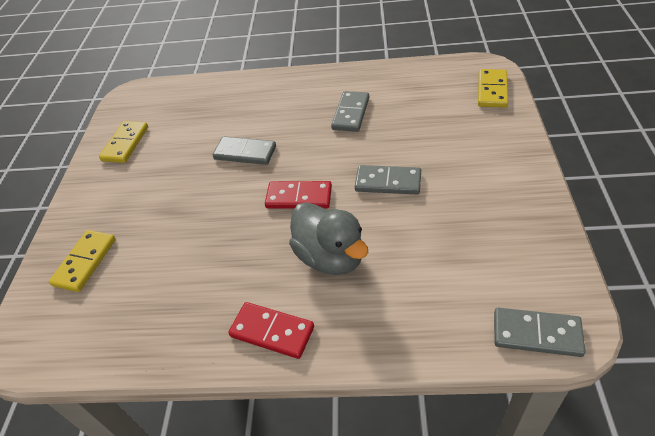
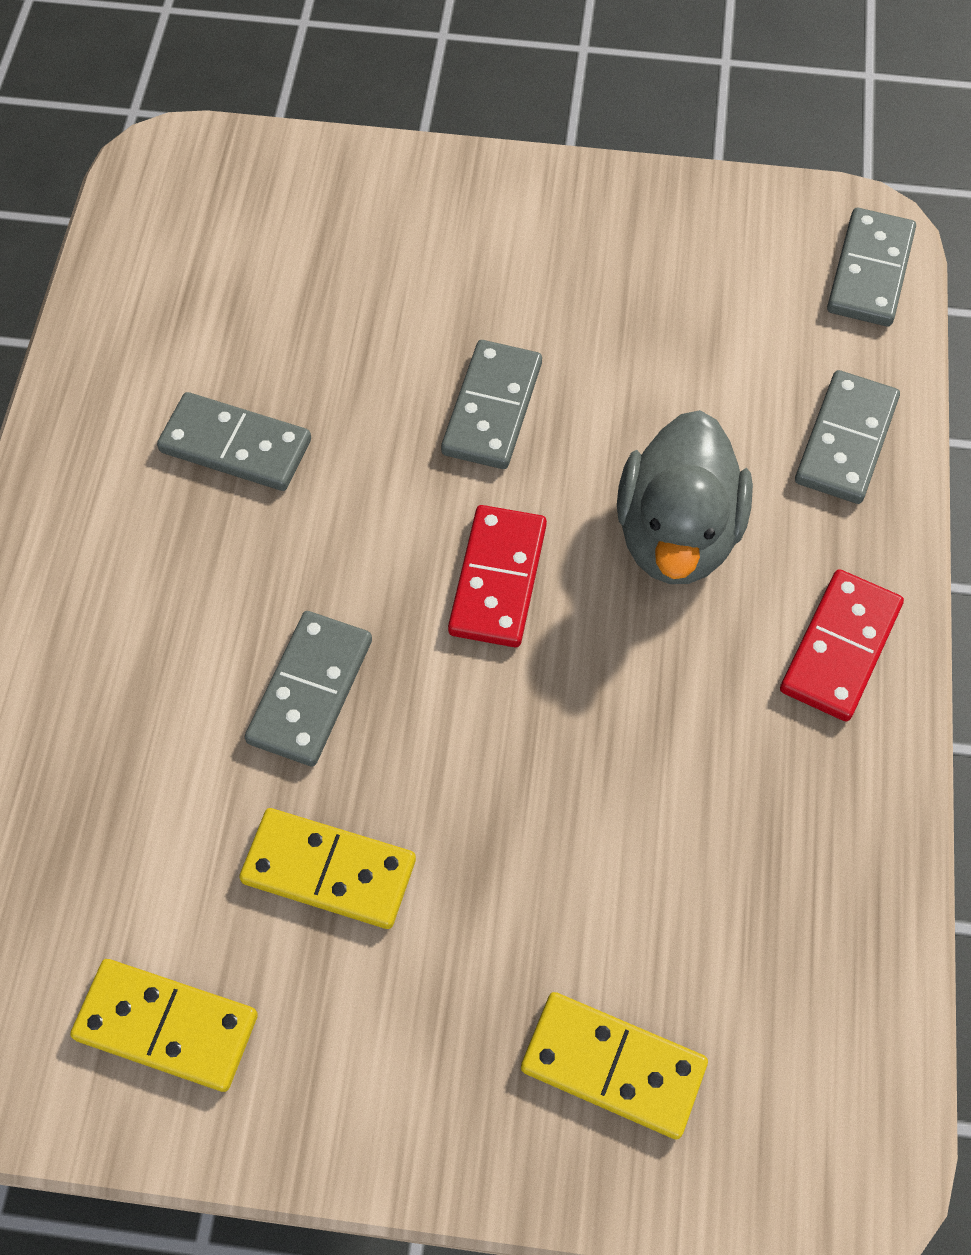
camera: 90 degrees left, 15 degrees up
(330, 257) = (677, 534): grey duck -> grey duck turned 135 degrees clockwise
(404, 327) = (845, 440): none -> grey domino
(492, 90) = (254, 174): yellow domino -> yellow domino (328, 871)

